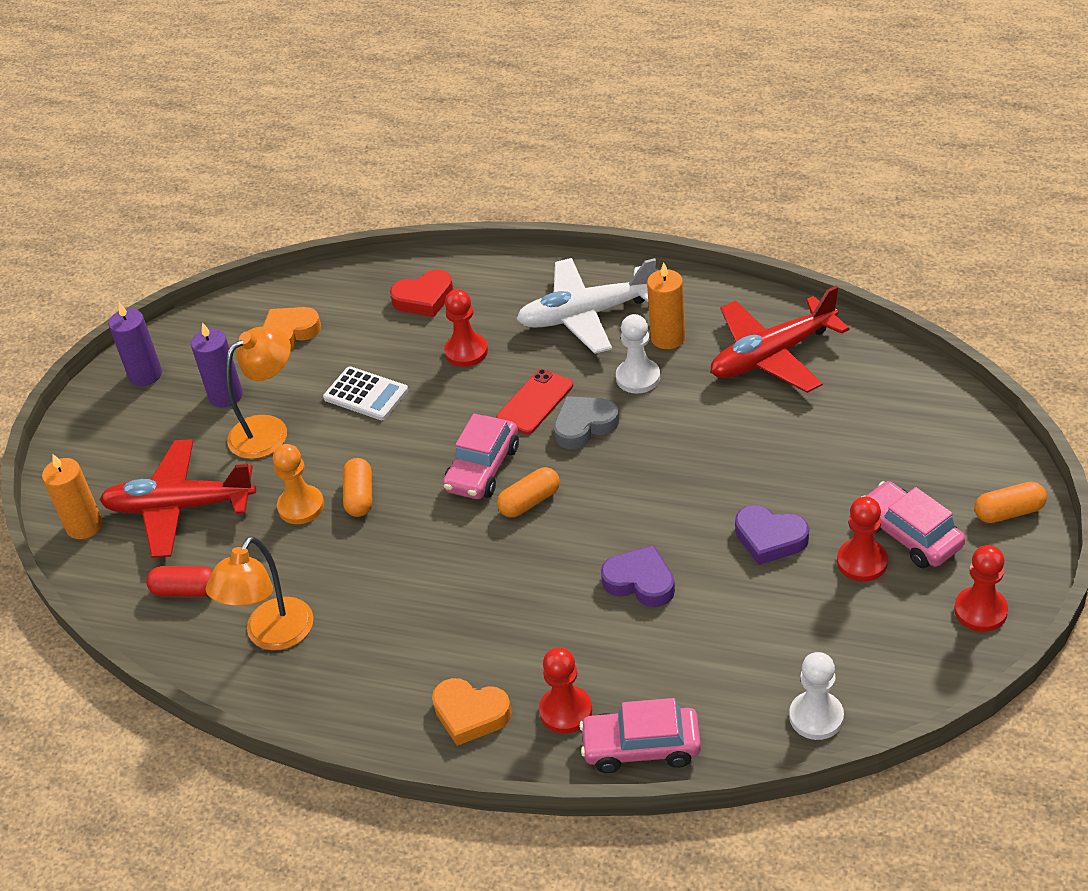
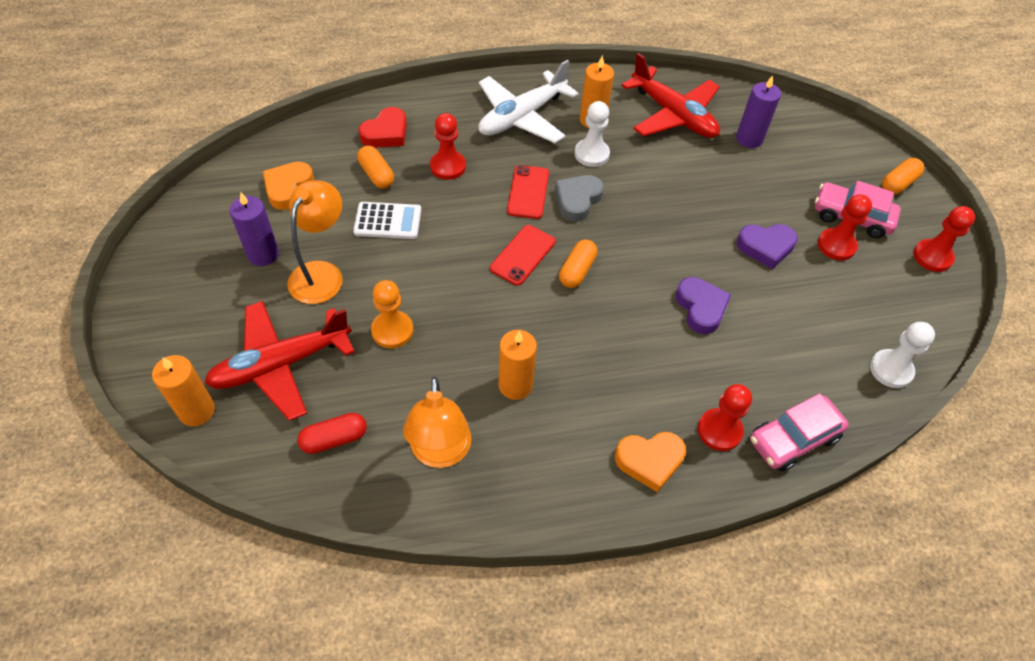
camera: 35 degrees left, 10 degrees up
(145, 375) = (174, 256): purple candle -> purple candle (749, 139)
(360, 496) = (438, 307): orange capsule -> orange capsule (376, 175)
(386, 597) = (515, 385): none -> orange candle
(482, 468) = (522, 255): pink car -> red phone
(640, 581) = (701, 308): purple heart -> purple heart turned 75 degrees clockwise
(772, 355) = (673, 115): red plane -> red plane turned 75 degrees counterclockwise

